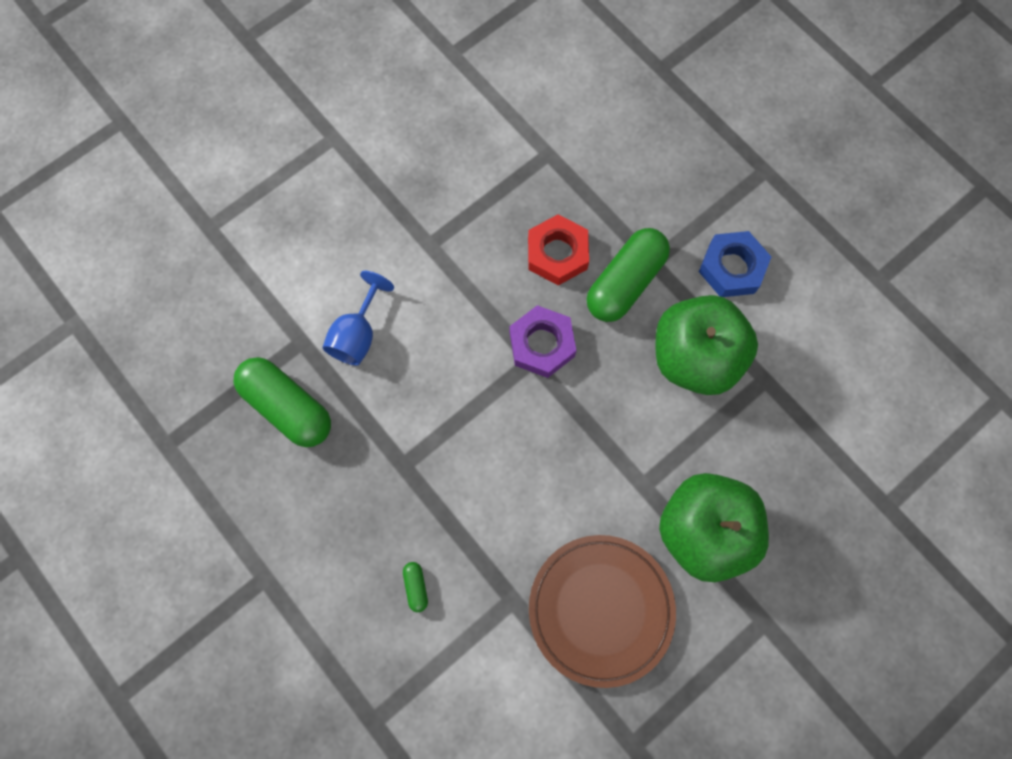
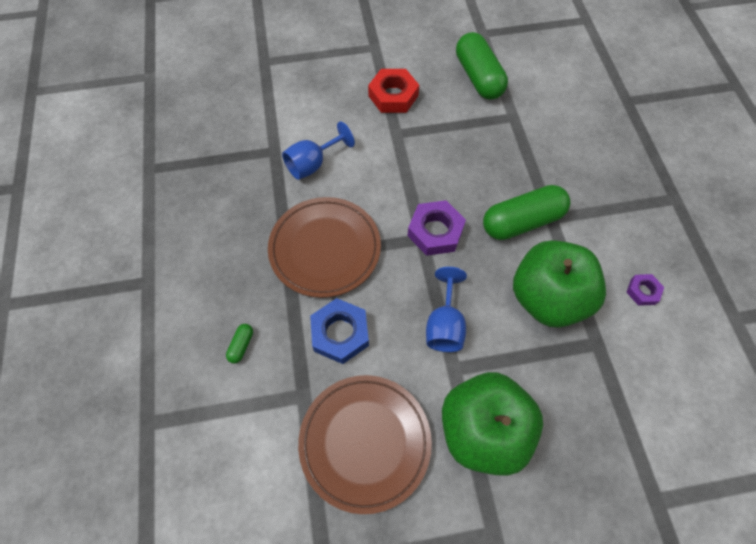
camera: 30 degrees right, 10 degrees down
(288, 407) = (238, 184): green capsule -> green capsule (478, 77)
(436, 430) = (325, 249): none -> brown plate
(557, 254) = (482, 179): red nut -> red nut (393, 96)
(609, 445) = (444, 325): none -> blue goblet
(732, 268) = (612, 251): blue nut -> blue nut (340, 333)
(781, 298) = (642, 291): none -> purple nut

